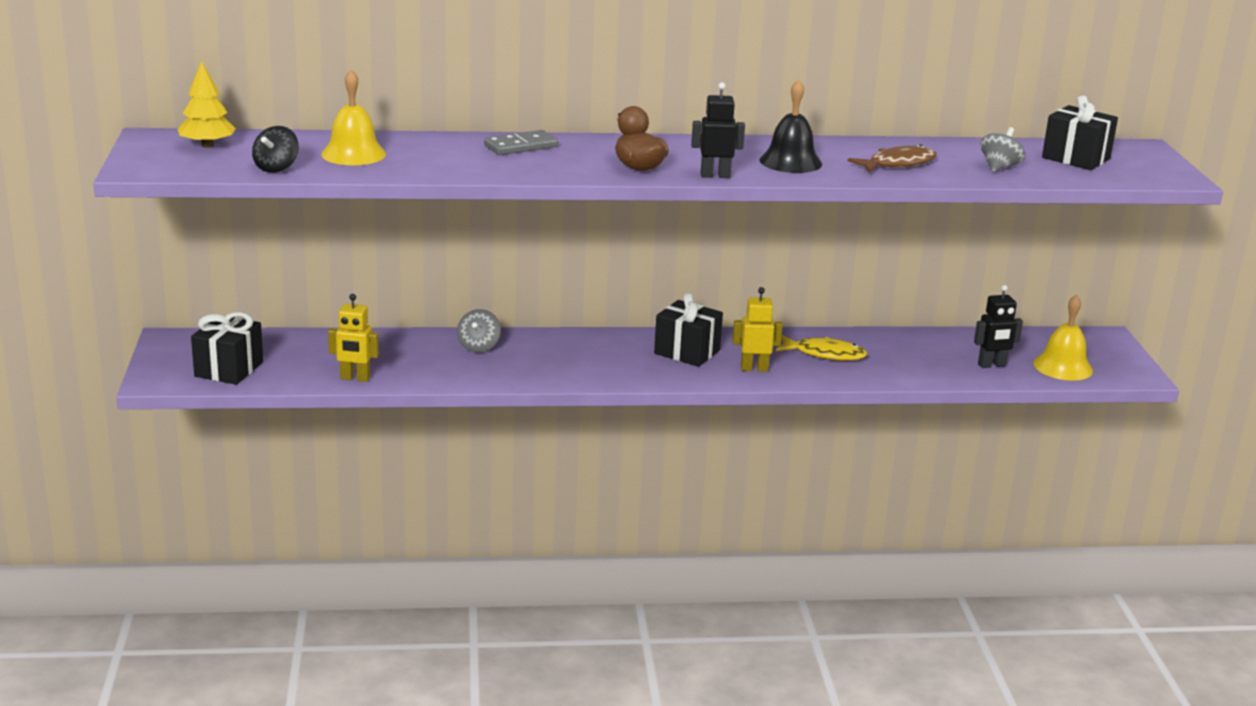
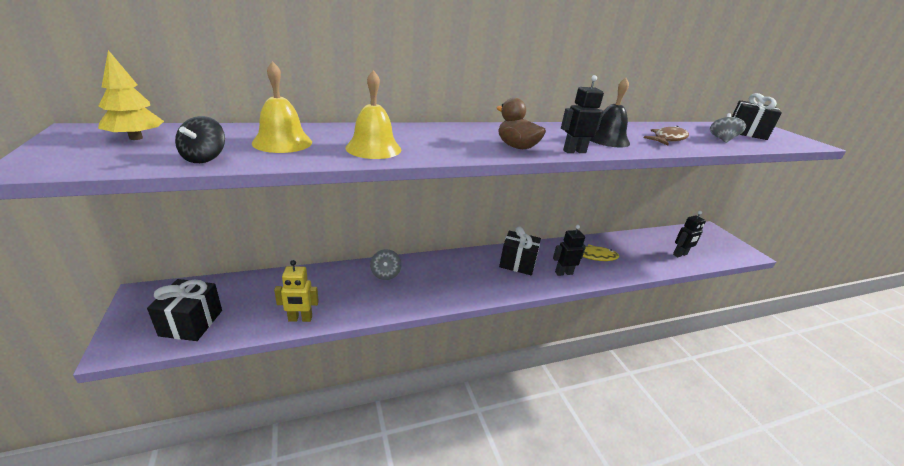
camera: 15 degrees left, 5 degrees up
(520, 146) = (419, 133): grey domino -> none
(754, 369) = (563, 273): yellow robot -> black robot
(1063, 367) = (712, 251): yellow bell -> yellow bell (373, 148)

